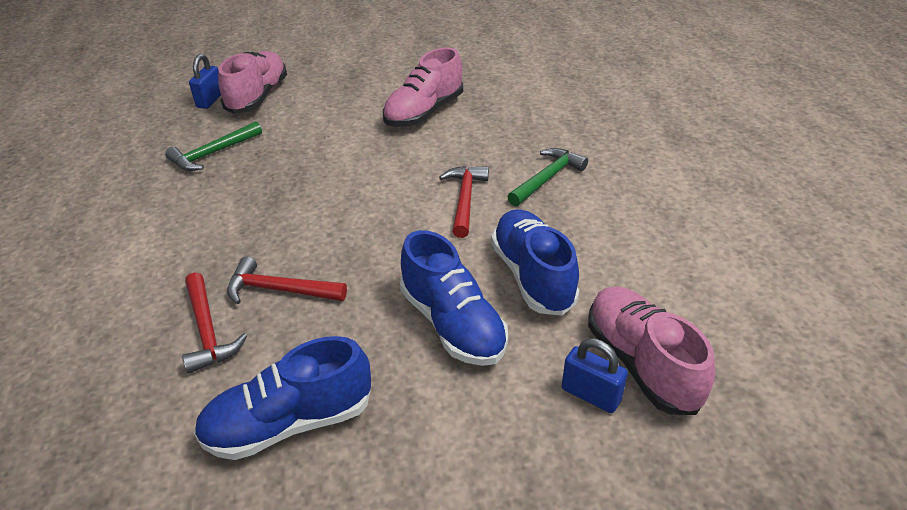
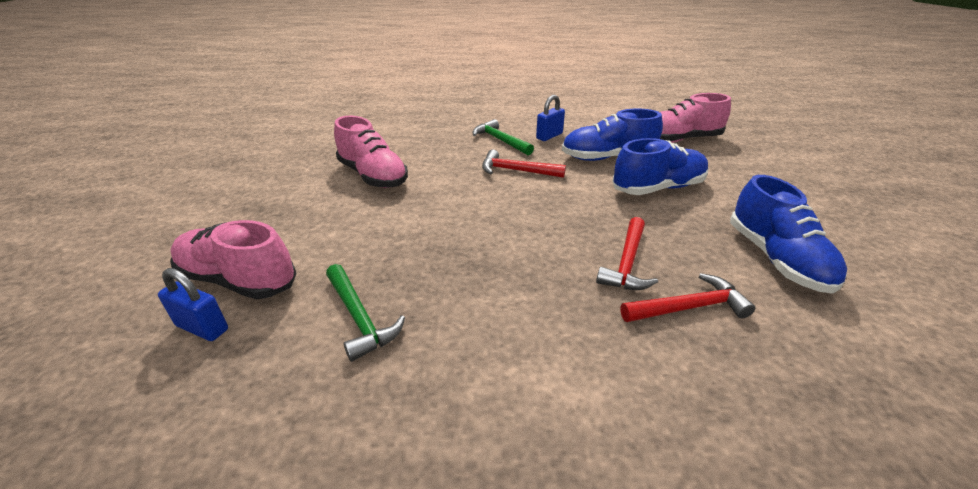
camera: 80 degrees left, 5 degrees down
(590, 395) = (707, 155): blue padlock -> blue padlock (549, 136)

